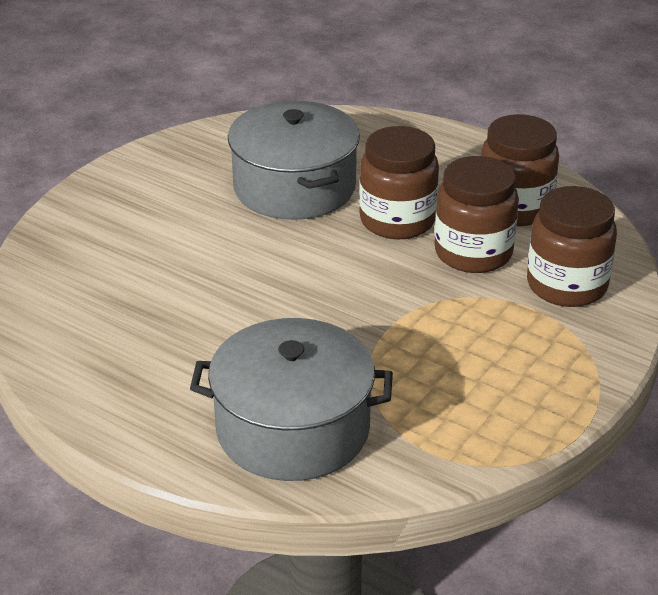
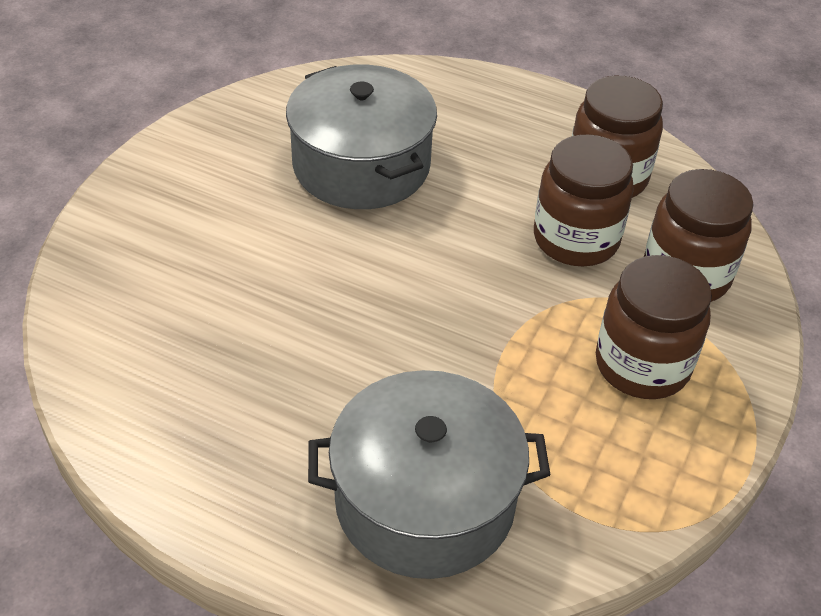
camera: 10 degrees left, 10 degrees up
(397, 220) = (484, 202): brown jar -> brown jar (642, 365)

